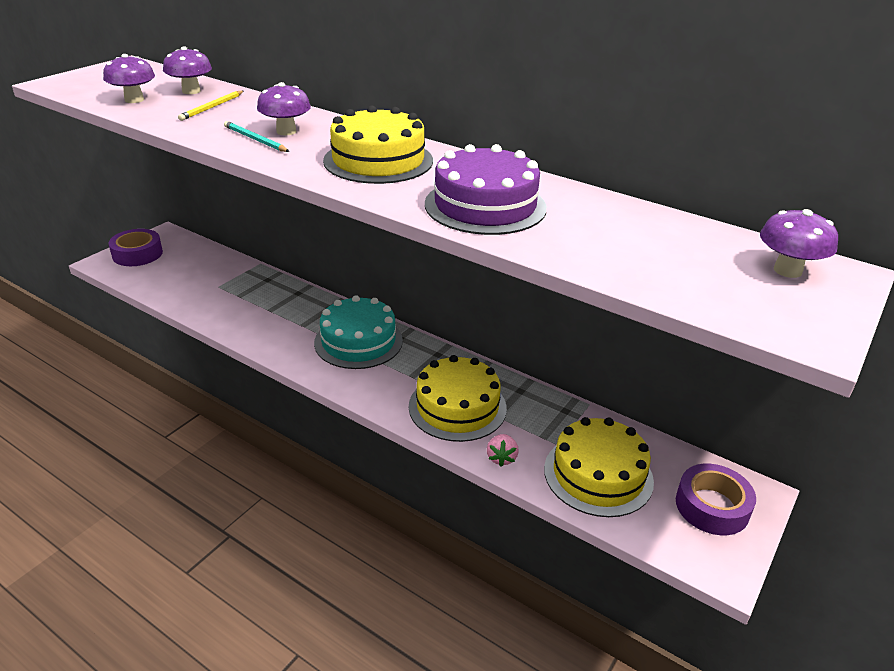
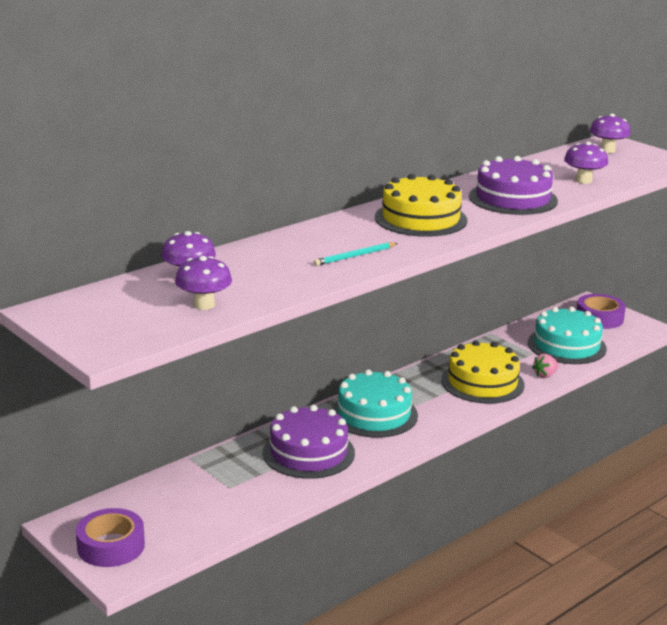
camera: 75 degrees left, 10 degrees down
(212, 107) = (252, 270): yellow pencil -> none
(278, 315) = (308, 452): none -> purple cake
(286, 131) = (339, 244): purple mushroom -> purple mushroom (583, 180)
(501, 458) = (545, 375): pink strawberry -> pink strawberry turned 120 degrees clockwise
(598, 474) = (566, 345): yellow cake -> turquoise cake

